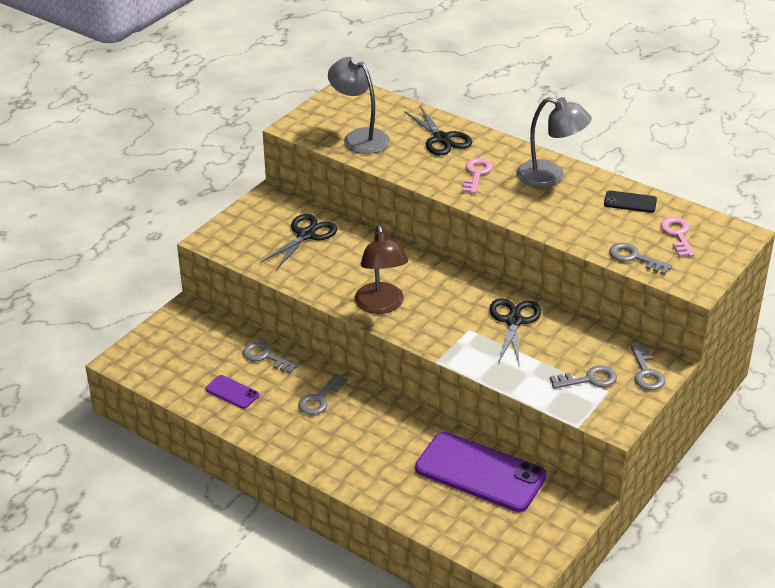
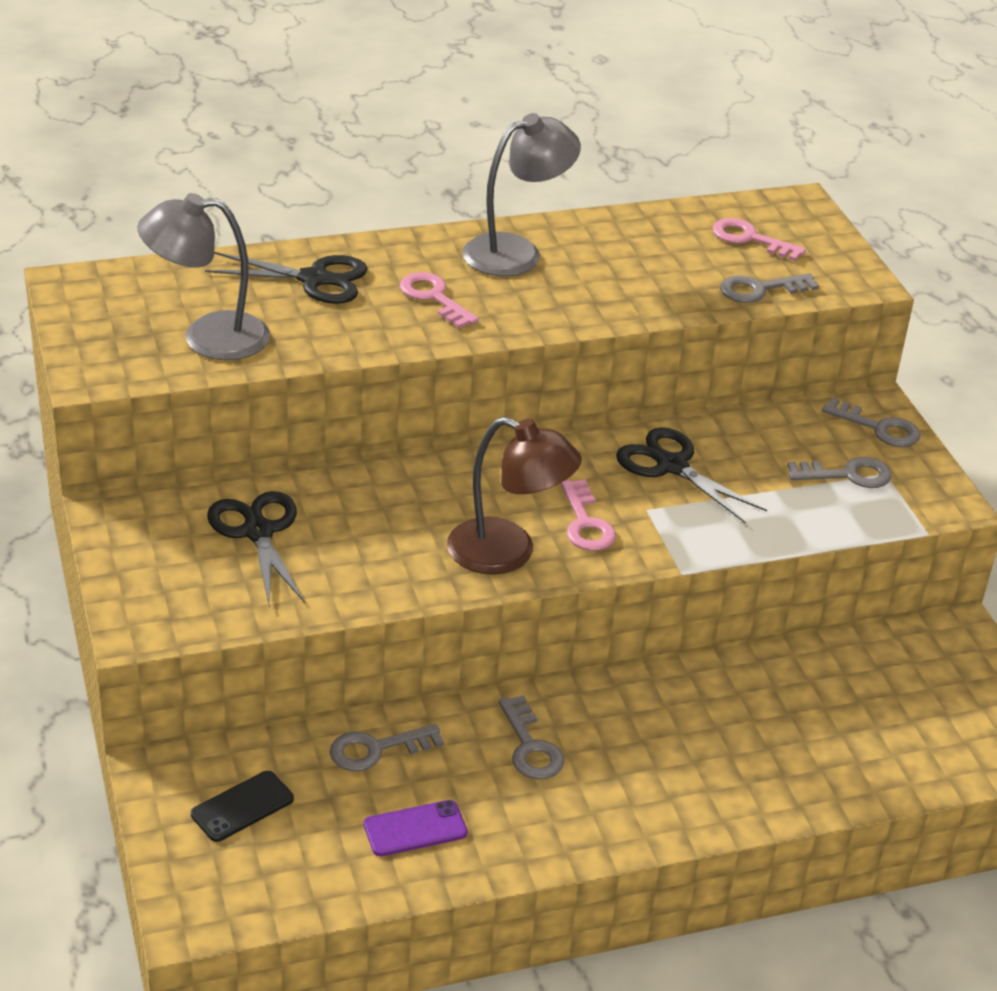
camera: 55 degrees left, 0 degrees up
(433, 317) = (585, 523): none -> pink key
(480, 472) = (829, 684): purple phone -> none
(589, 379) = (847, 475): grey key -> grey key turned 60 degrees clockwise
(630, 202) = (645, 231): black phone -> black phone (242, 806)

